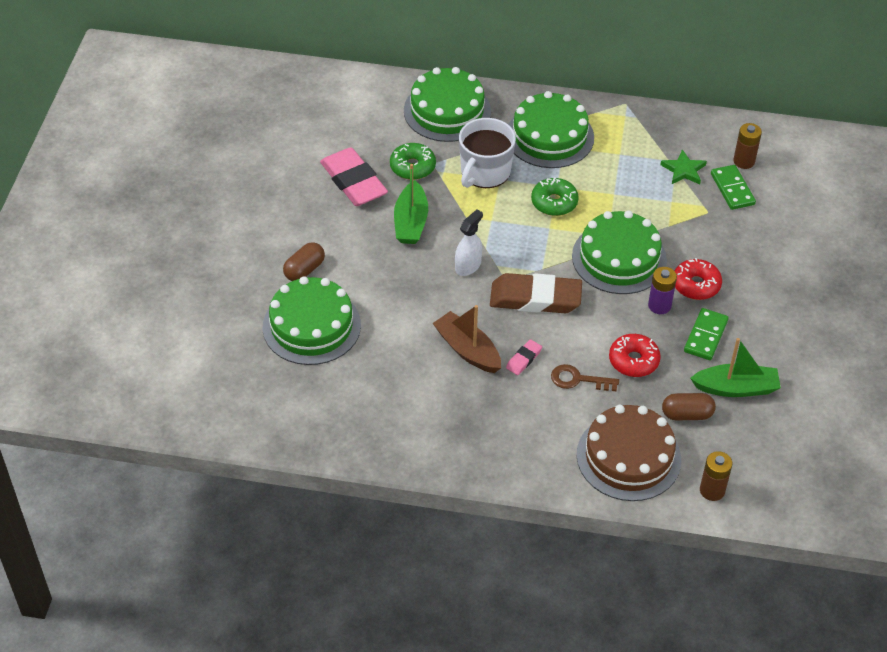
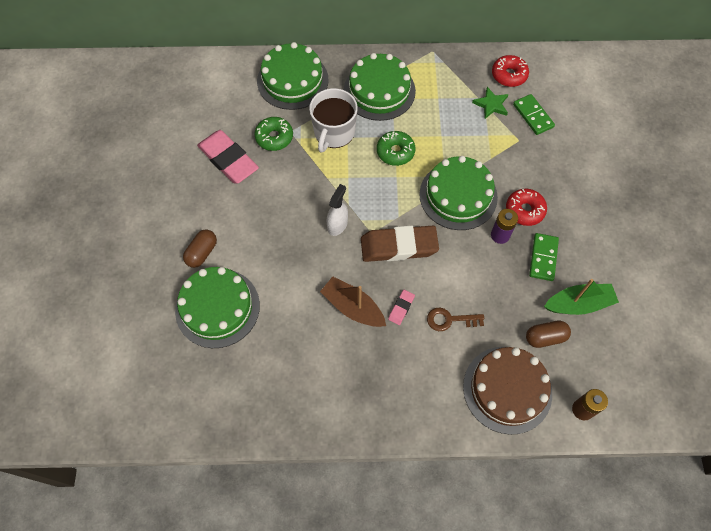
camera: 10 degrees left, 15 degrees up
(411, 222) = (282, 190): green boat -> none
(633, 361) = (491, 293): red donut -> red donut (509, 75)
(744, 161) = (536, 89): brown battery -> none

